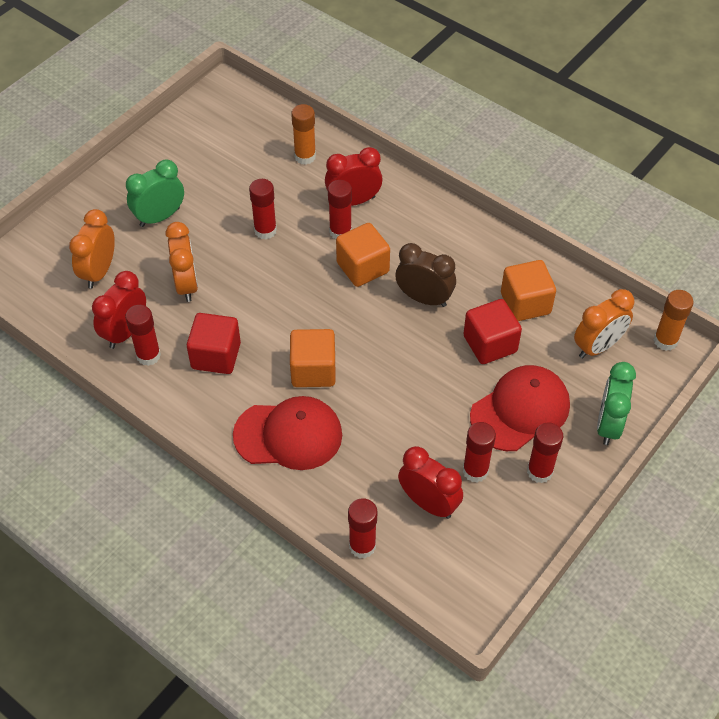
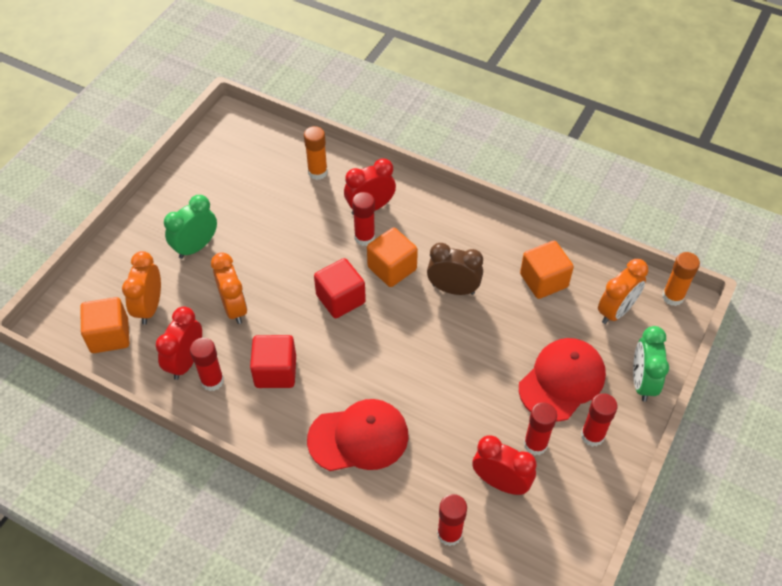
camera: 10 degrees left, 0 degrees up
(265, 230) = (296, 246): red glue stick -> none
(313, 370) = (368, 372): orange cube -> orange cube (109, 335)
(490, 344) = (521, 323): red cube -> red cube (340, 299)

